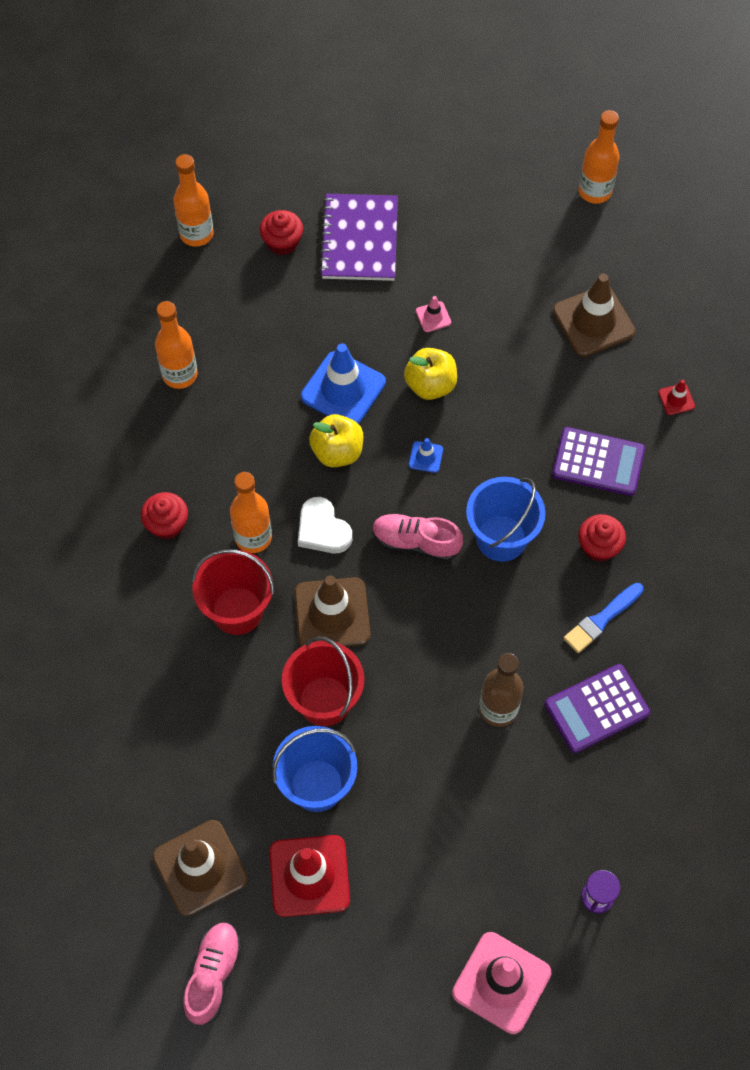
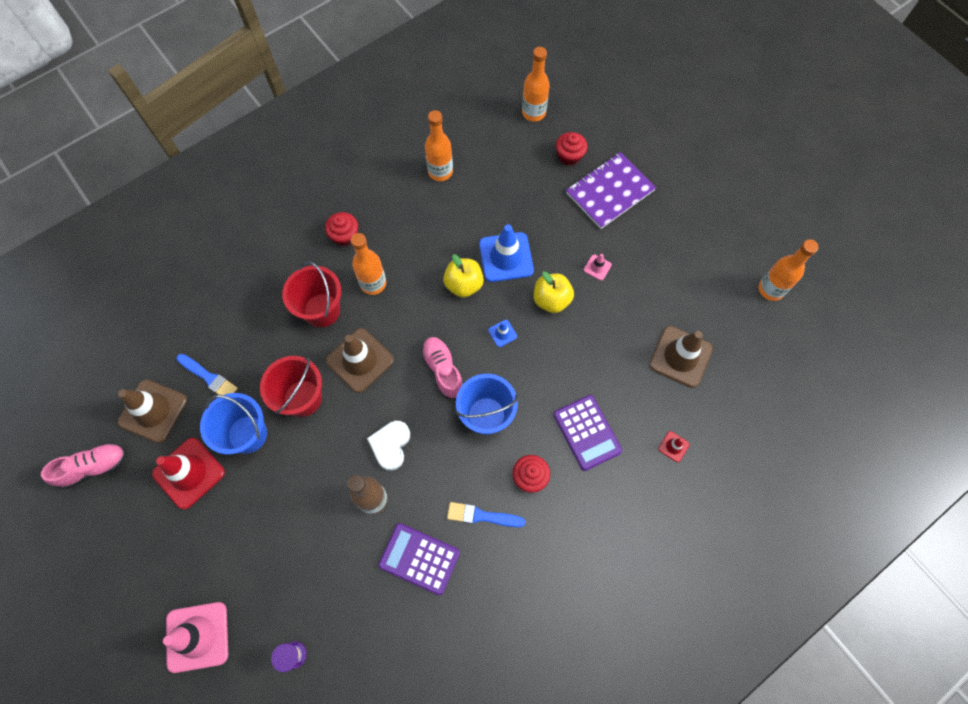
camera: 50 degrees right, 5 degrees up
(212, 781) = (209, 377): none -> blue brush
(322, 529) = (408, 315): white heart -> white heart (390, 445)

